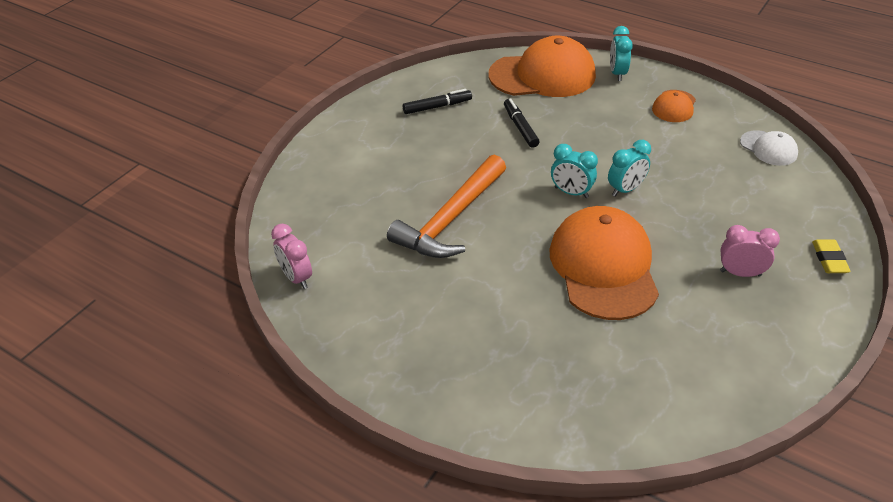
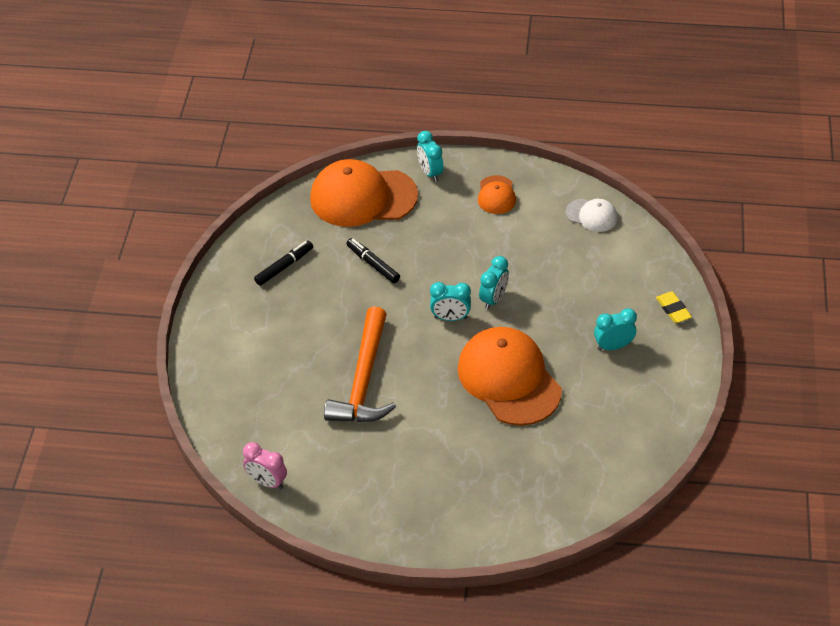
camera: 25 degrees left, 5 degrees up
(542, 75) = (363, 197): orange cap -> orange cap turned 150 degrees counterclockwise
(740, 273) = (613, 346): pink clock -> turquoise clock

